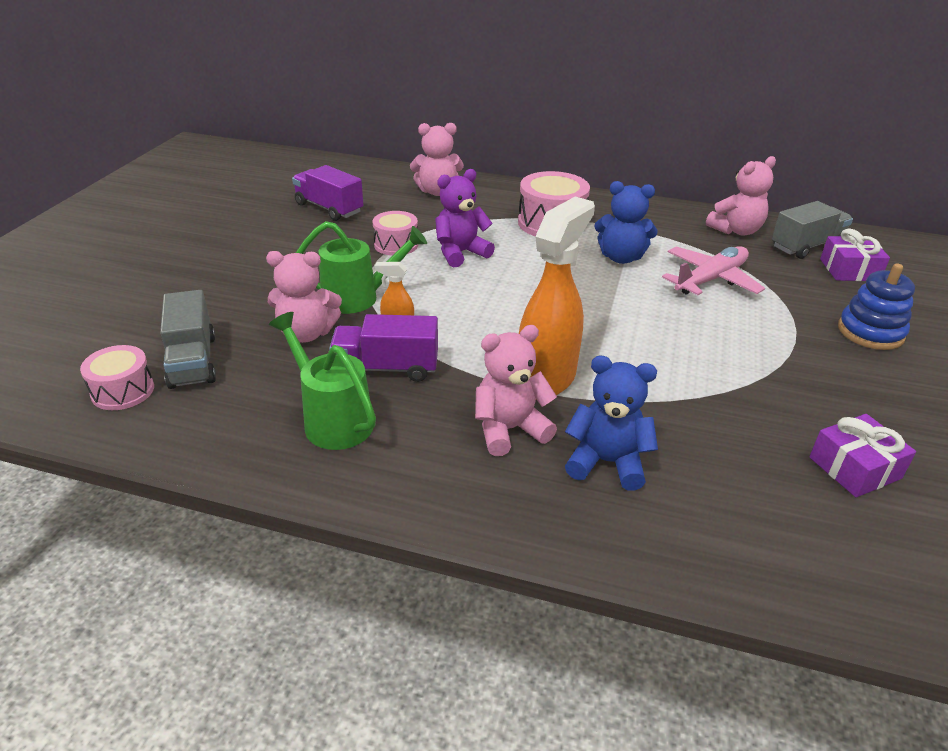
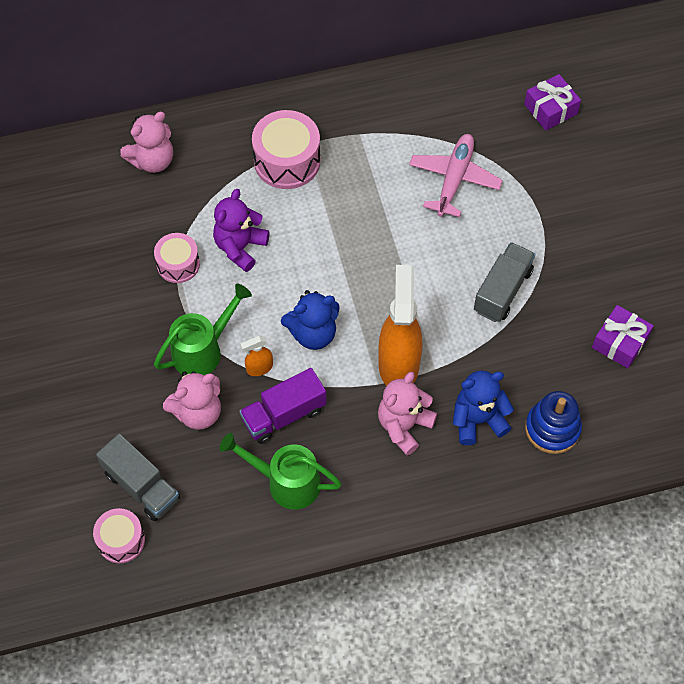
camera: 30 degrees left, 25 degrees up
(329, 208) = (75, 241): purple truck -> none
(621, 257) = (372, 184): blue teddy bear -> blue teddy bear (313, 333)
(736, 230) = (443, 92): pink teddy bear -> none
(806, 246) = (507, 88): grey truck -> grey truck (502, 291)
(870, 332) = (589, 189): blue stacking toy -> blue stacking toy (552, 429)

